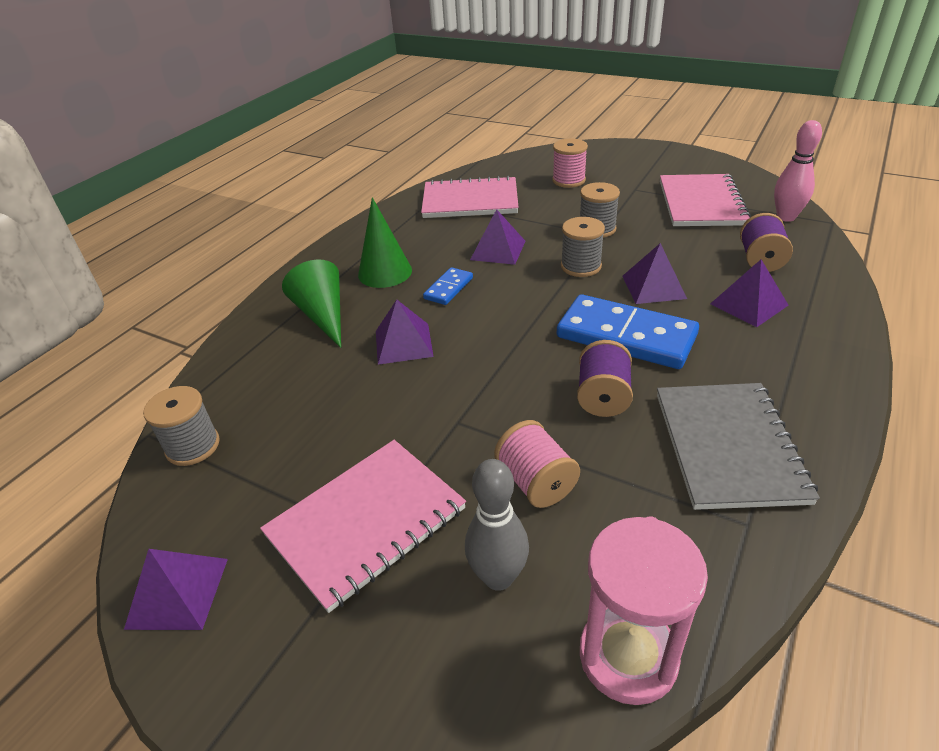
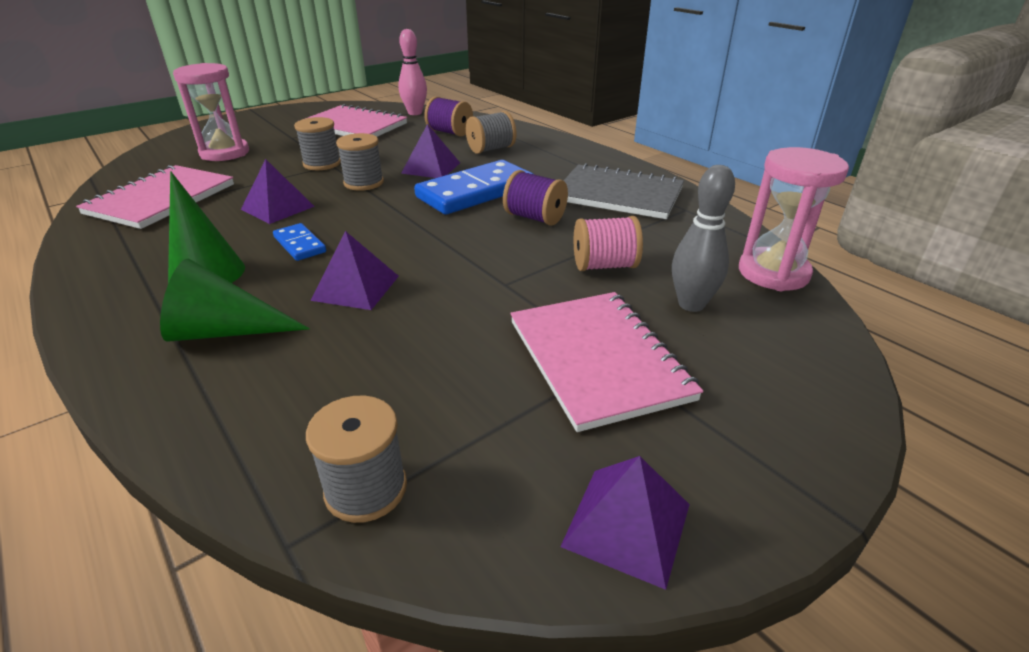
camera: 70 degrees left, 5 degrees down
(568, 180) = (225, 153): pink spool -> pink hourglass
(749, 304) = (491, 149): purple pyramid -> grey spool

